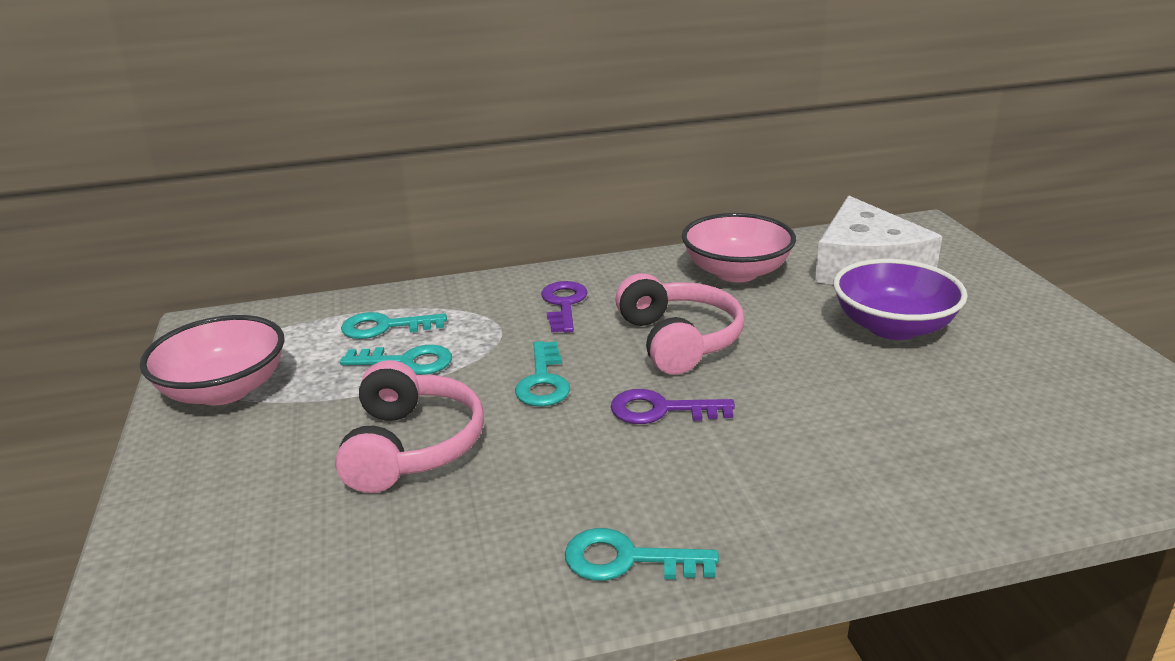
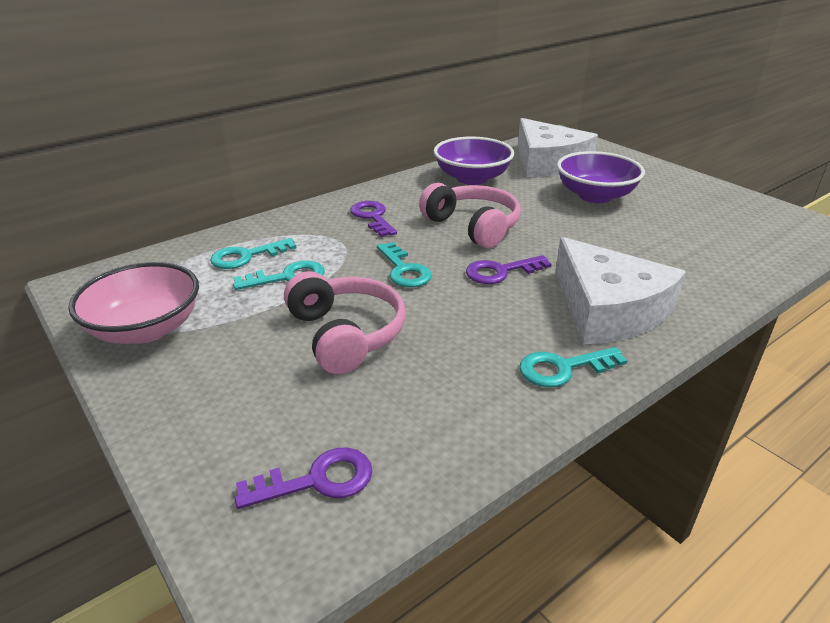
camera: 25 degrees left, 5 degrees up
(245, 607) = (317, 481): none -> purple key
(736, 272) = (472, 178): pink bowl -> purple bowl
(760, 495) = (607, 309): none -> white cheese

